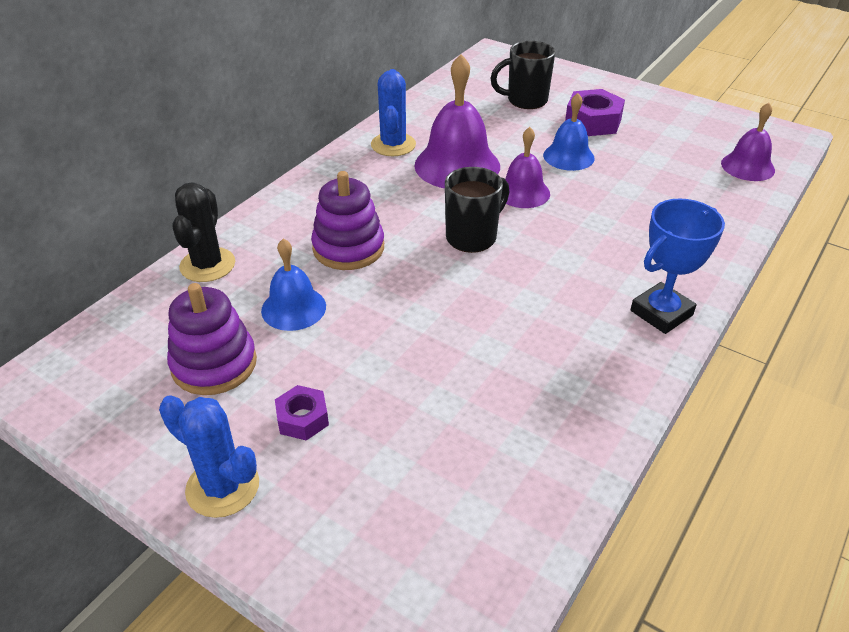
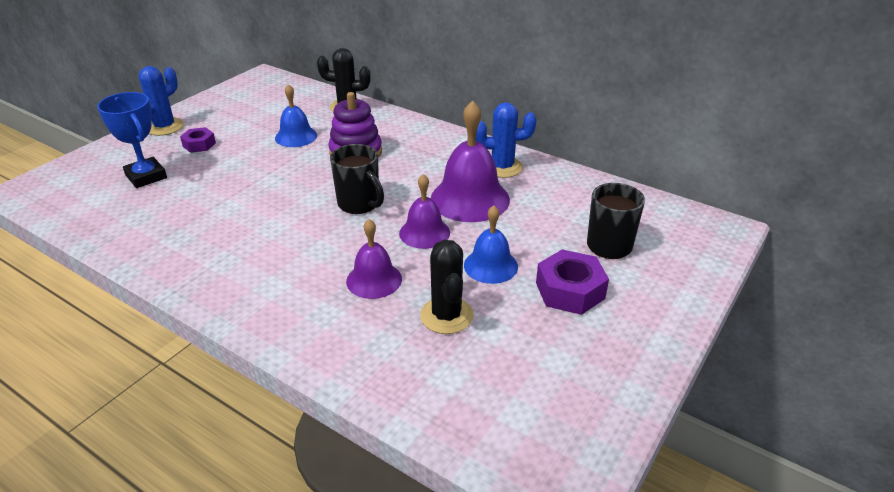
camera: 90 degrees right, 5 degrees down
(214, 364) = (255, 117): purple stacking toy -> none
(645, 179) = (446, 316): none -> black cactus
(661, 313) = (234, 295): blue trophy -> blue trophy (146, 176)
(747, 166) = (477, 414): purple bell -> purple bell (374, 280)

